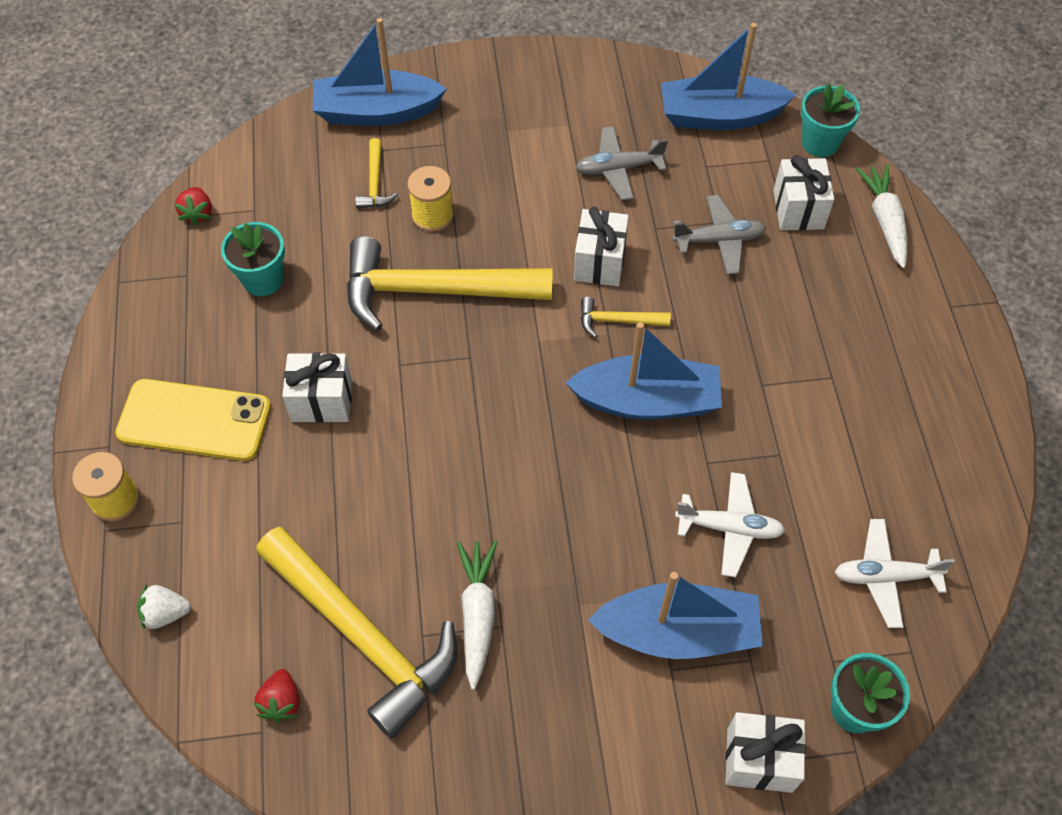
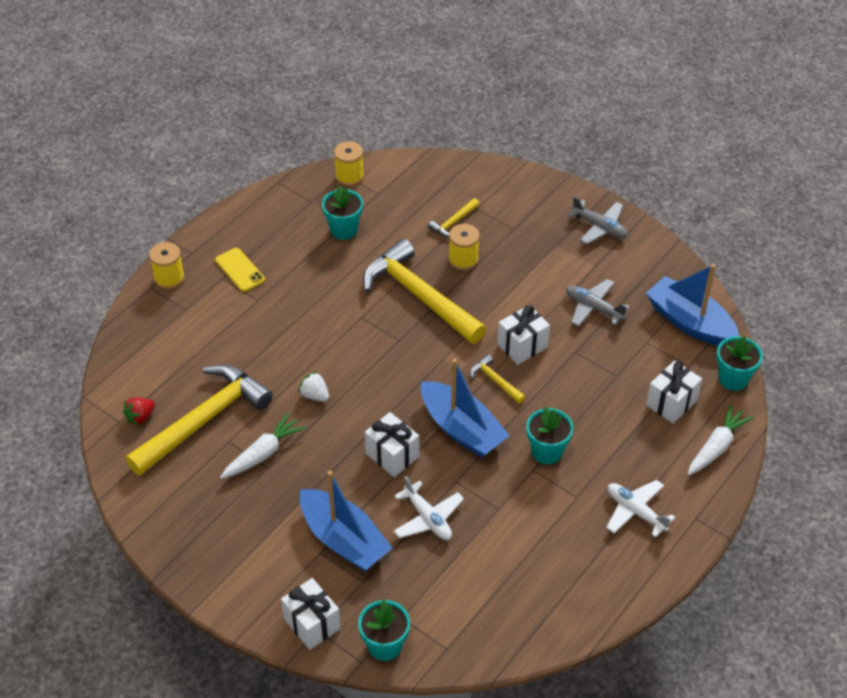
camera: 45 degrees right, 10 degrees down
(166, 613) = (136, 342): white strawberry -> white strawberry (315, 395)
(194, 420) = (240, 270): yellow phone -> yellow phone, size x0.60
(198, 214) = (349, 176): red strawberry -> yellow spool
(322, 401) = (305, 305): white gift -> white gift (392, 455)
(363, 636) = (204, 420): yellow hammer -> yellow hammer turned 135 degrees counterclockwise
(376, 112) = (497, 187): blue boat -> none
(719, 240) = (603, 384): grey plane -> grey plane (599, 227)
(752, 354) = (547, 451): none -> turquoise flower pot
(885, 576) = (478, 606): white plane -> white plane (635, 512)

